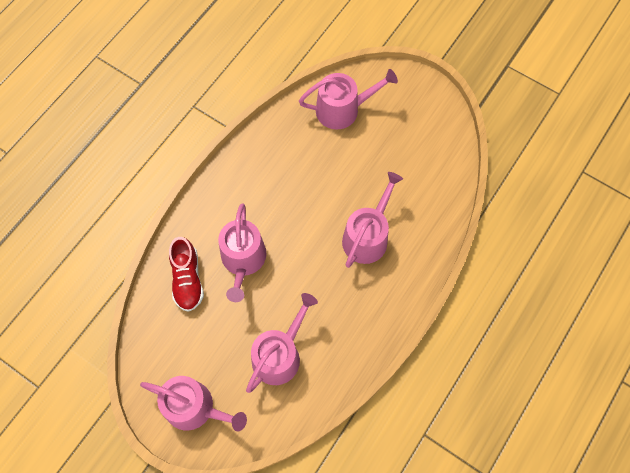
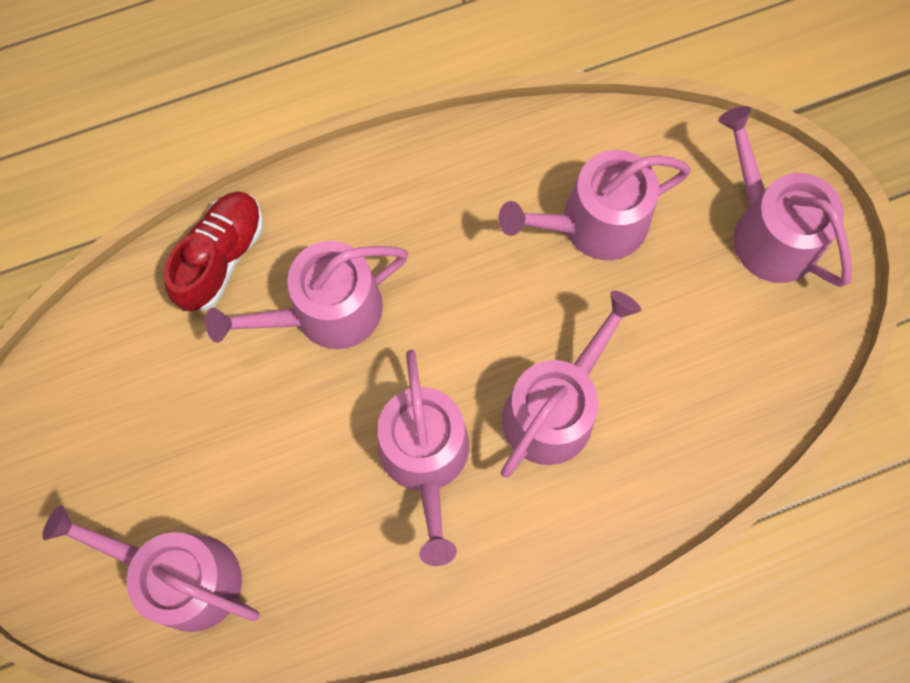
camera: 145 degrees left, 5 degrees up
(187, 279) = (667, 437): red shoe -> red shoe (221, 258)
(282, 206) = (425, 459): none -> pink watering can

